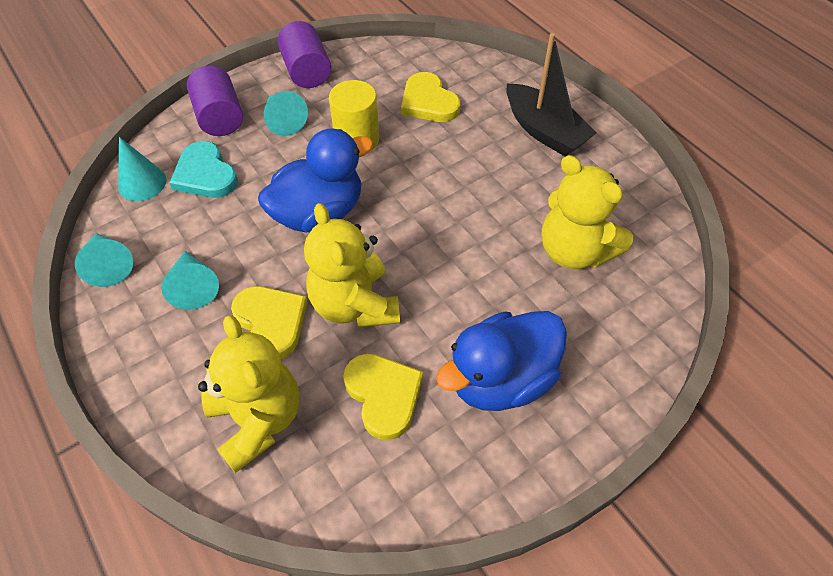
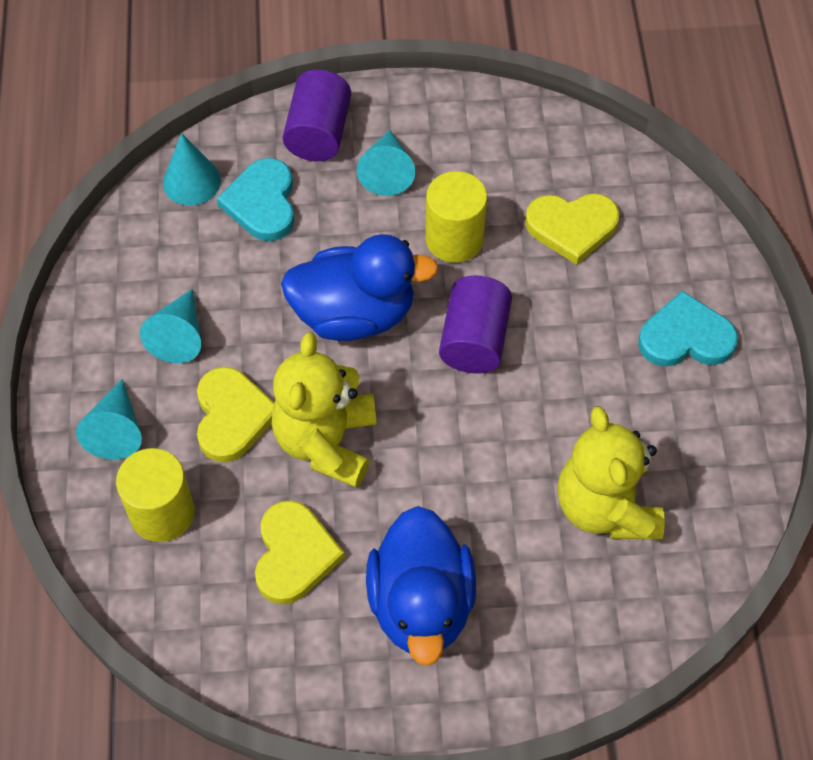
camera: 30 degrees right, 5 degrees up
(109, 265) = (110, 267): turquoise cone -> turquoise cone (116, 430)
(258, 420) = (162, 512): yellow teddy bear -> yellow cylinder
(307, 71) = (454, 114): purple cylinder -> purple cylinder (474, 340)
(428, 102) = (572, 227): yellow heart -> yellow heart turned 90 degrees counterclockwise
(501, 379) = (421, 604): blue duck -> blue duck turned 90 degrees counterclockwise
(544, 131) = (685, 337): black boat -> turquoise heart

